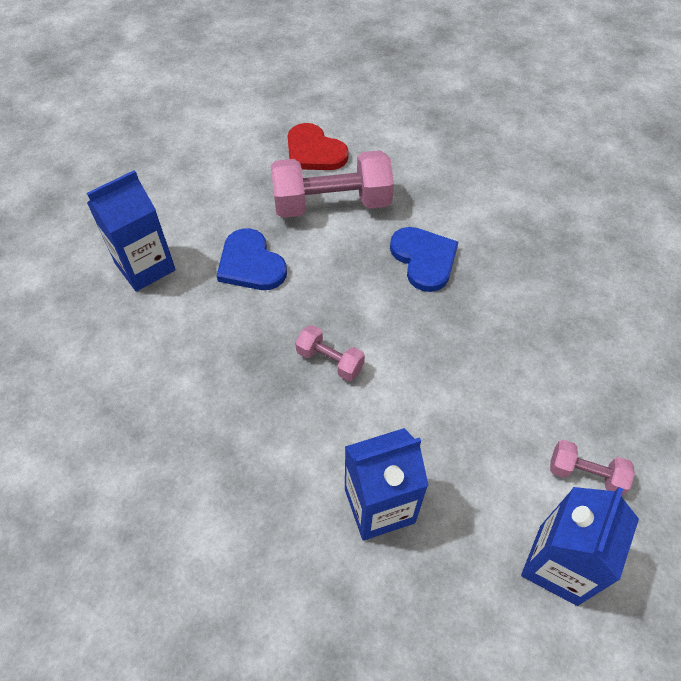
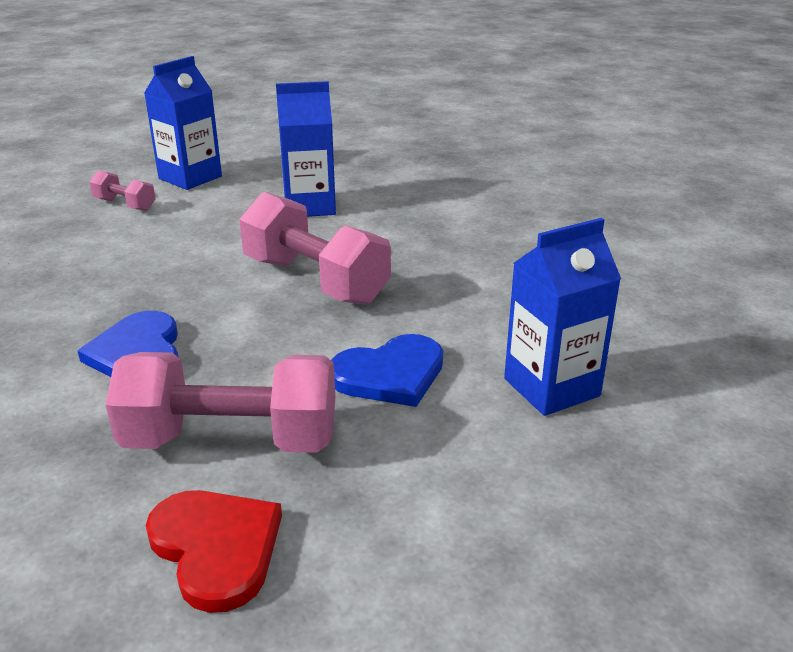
camera: 170 degrees left, 25 degrees down
(251, 264) = (390, 374): blue heart -> blue heart turned 90 degrees clockwise
(330, 361) = (315, 280): pink dumbbell -> pink dumbbell, size x2.04

